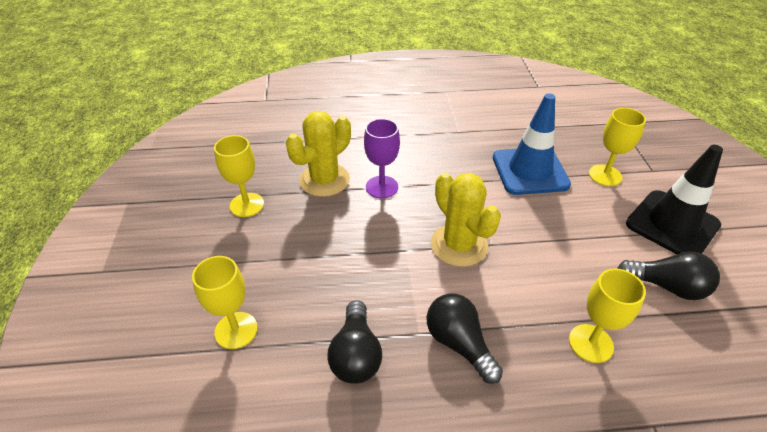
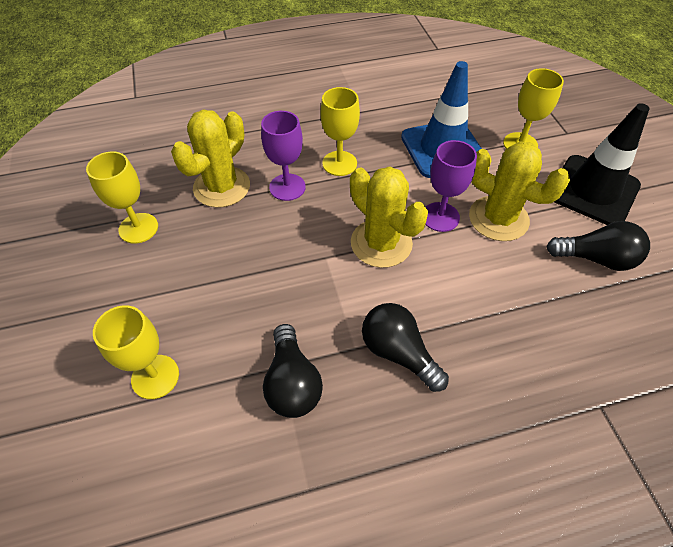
camera: 10 degrees left, 10 degrees up
(518, 229) = (440, 217): none -> purple goblet
(574, 238) = (498, 218): none -> yellow cactus
(590, 343) = (530, 331): yellow goblet -> yellow goblet (339, 163)

